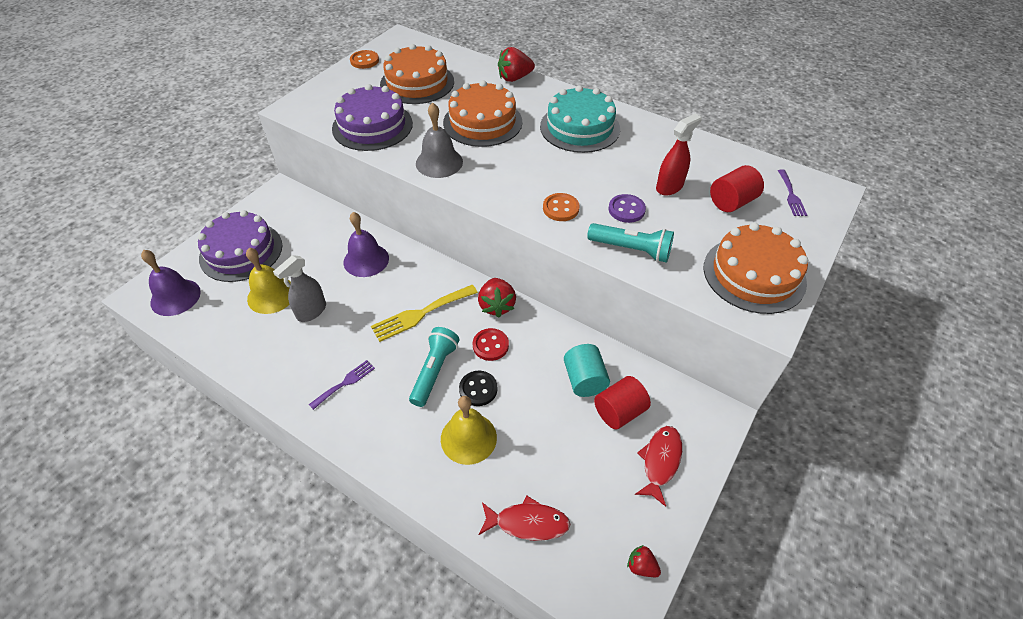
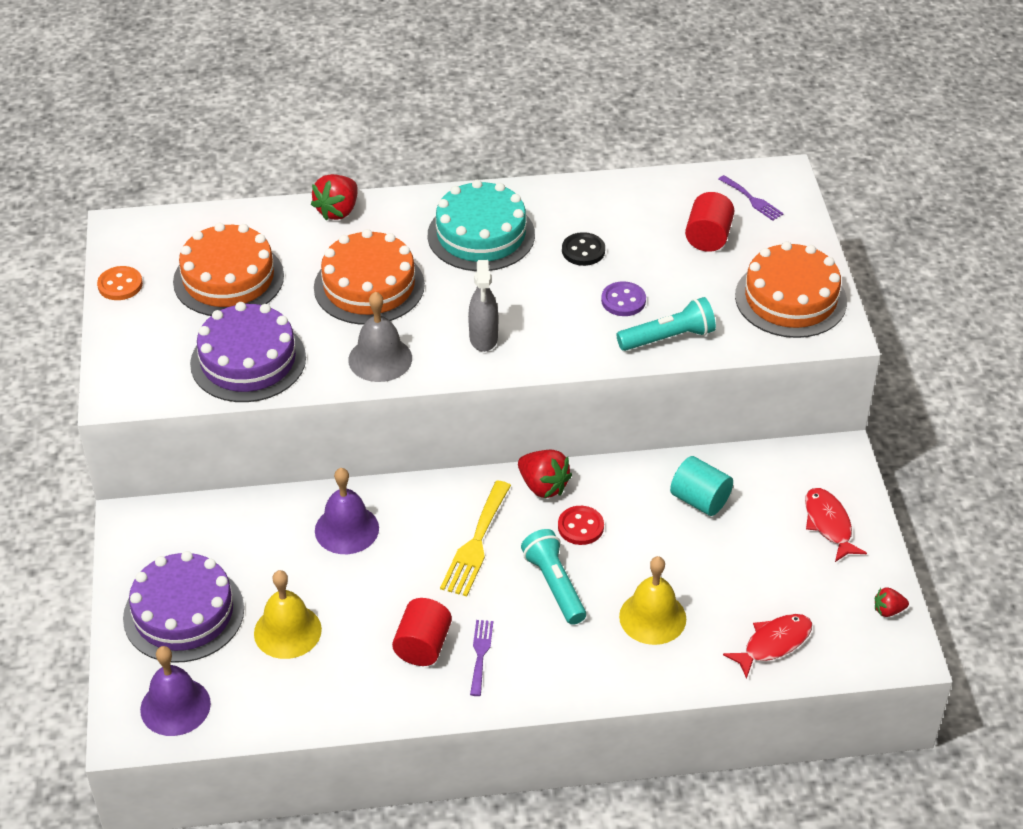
camera: 40 degrees left, 5 degrees down
(311, 311) = (356, 617): grey spray bottle -> grey spray bottle (483, 338)
(478, 389) = (614, 572): black button -> black button (583, 251)
(561, 208) = (561, 335): orange button -> none
(619, 411) = (757, 507): red cylinder -> red cylinder (423, 646)
(669, 187) = (638, 253): red spray bottle -> none

